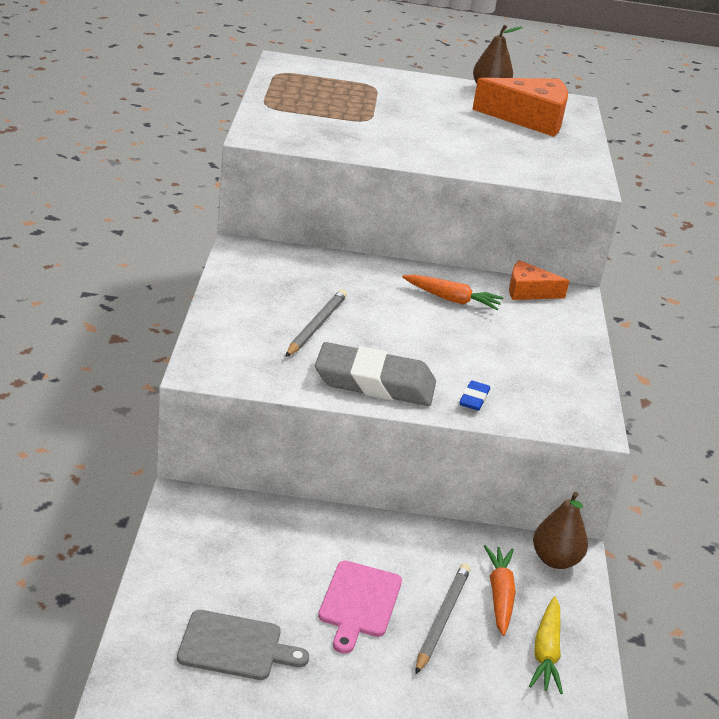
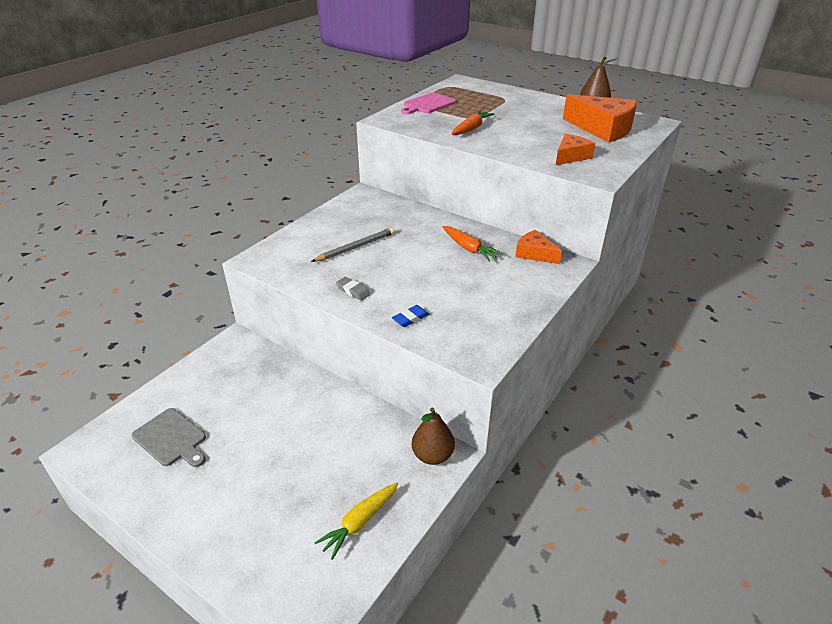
camera: 35 degrees right, 5 degrees up
(359, 602) = (270, 437): pink cutting board -> pink cutting board (428, 104)
(374, 382) = (353, 291): grey eraser -> grey eraser, size x0.41
(442, 619) = (311, 469): grey pencil -> none
(499, 595) = (367, 467): orange carrot -> orange carrot (471, 129)
(535, 161) = (571, 156): none -> orange cheese

